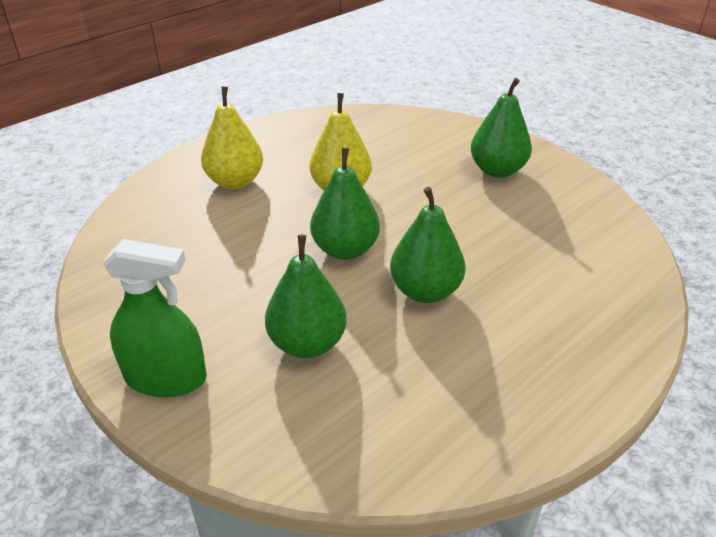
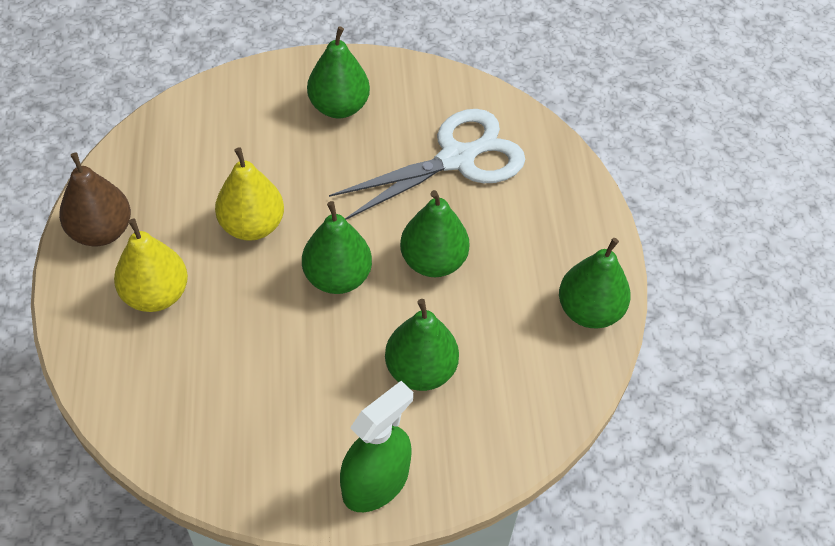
camera: 55 degrees left, 15 degrees up
(261, 138) = (101, 231): none -> brown pear
(505, 427) = (589, 311): none -> green pear
(542, 249) = (456, 159): none -> white scissors

